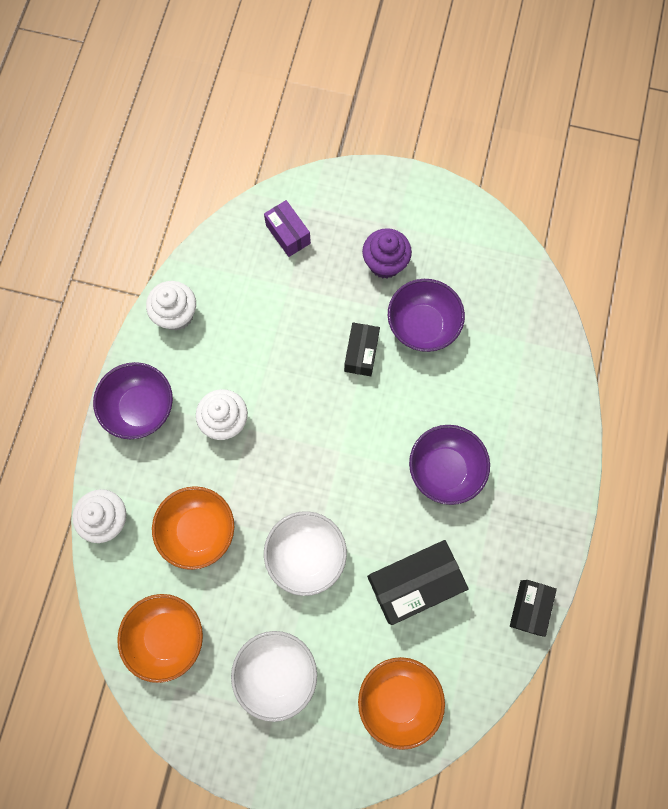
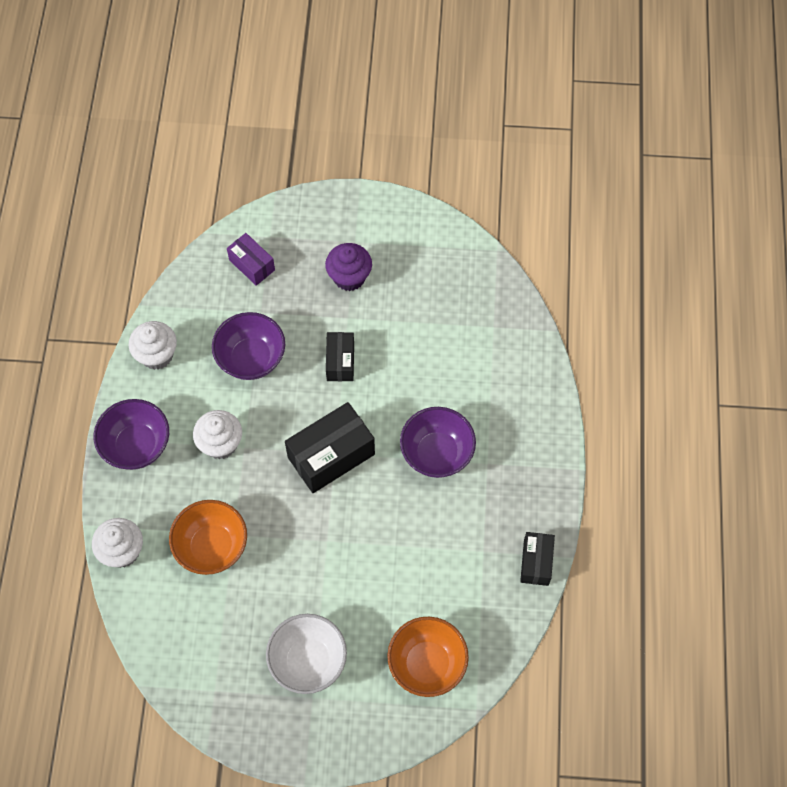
camera: 10 degrees left, 10 degrees down
(167, 636) = (198, 647): orange bowl -> none
(306, 554) = (318, 551): white bowl -> none
(413, 582) = (424, 559): black box -> black box (331, 455)
(422, 326) = (394, 328): purple bowl -> purple bowl (251, 358)

